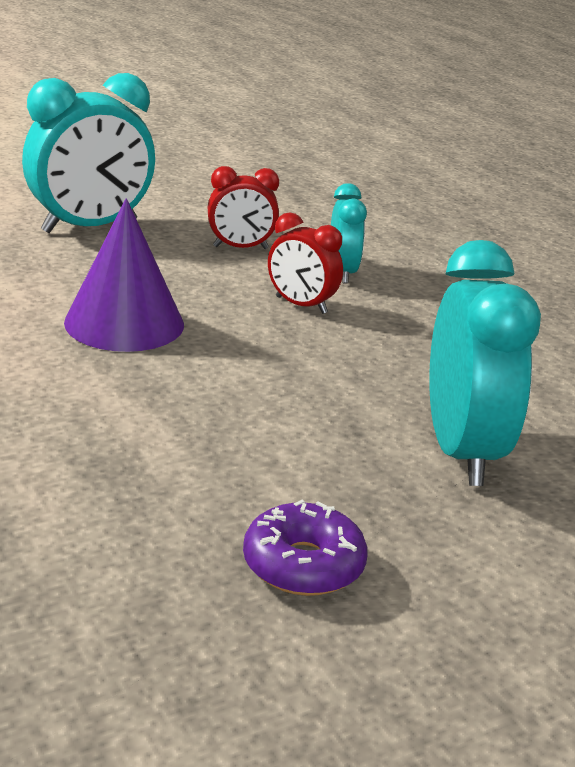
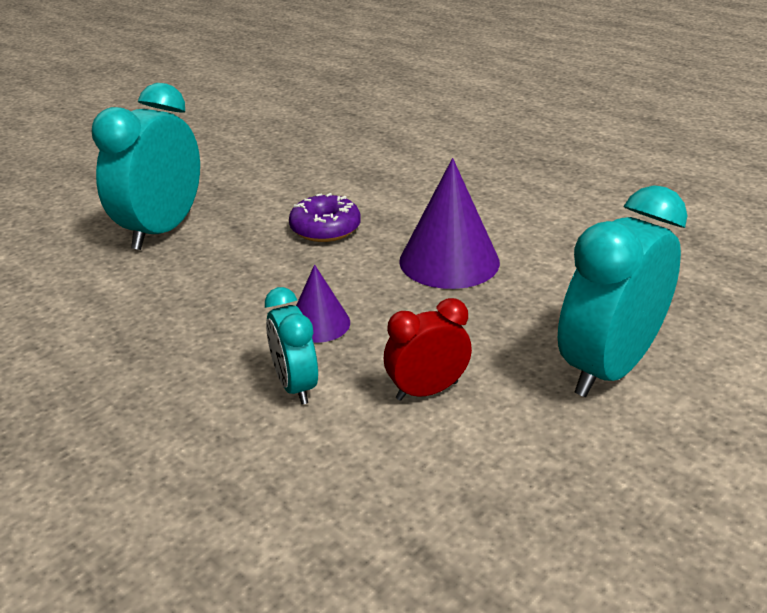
camera: 165 degrees right, 5 degrees up
(301, 305) = (319, 323): red clock -> purple cone
(303, 565) = (246, 162): purple donut -> purple donut (325, 229)
(462, 452) = (162, 230): turquoise clock -> turquoise clock turned 45 degrees clockwise

